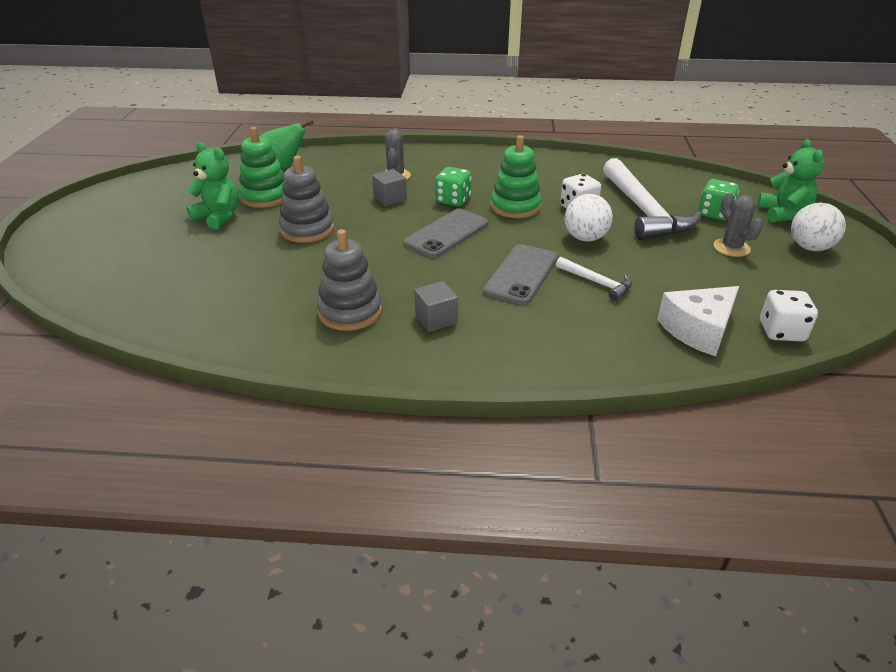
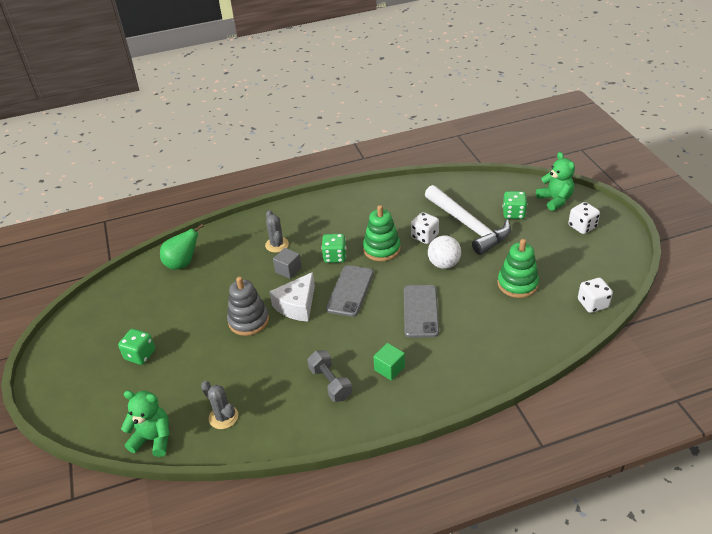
camera: 20 degrees left, 5 degrees up
(168, 228) = (140, 355): none -> green dice
(219, 217) = (172, 331): green teddy bear -> green teddy bear (153, 439)
(265, 196) = (192, 298): green stacking toy -> green stacking toy (517, 284)
(350, 312) = (330, 383): grey stacking toy -> grey dumbbell
(436, 319) = (389, 368): grey cube -> green cube
(596, 283) = (471, 302): white hammer -> none
(698, 330) = (547, 319): white cheese -> white cheese (297, 305)
(731, 248) = (537, 242): grey cactus -> grey cactus (223, 417)
(810, 247) = (582, 226): white ball -> white dice

